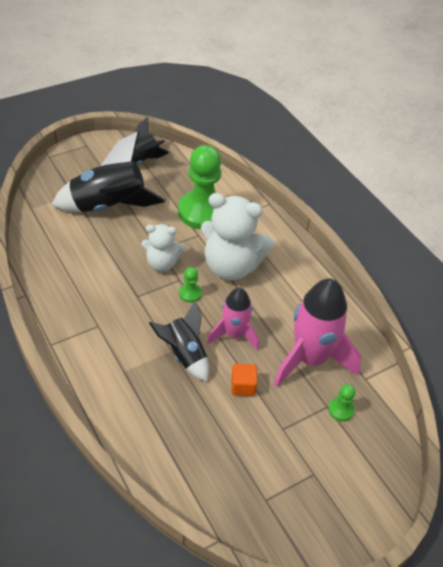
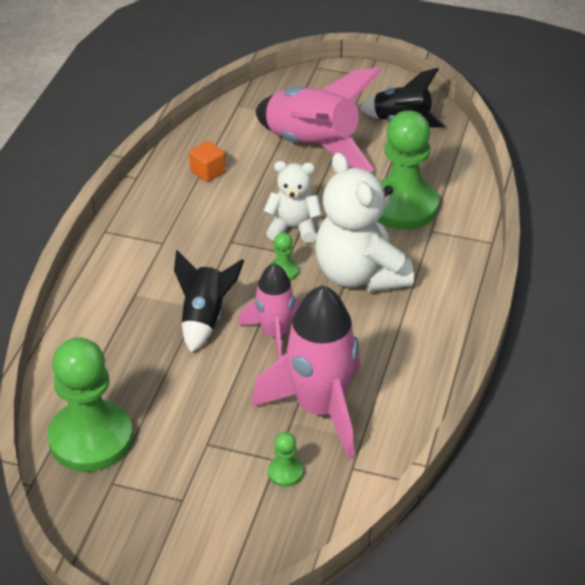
camera: 50 degrees right, 5 degrees down
(109, 206) = (312, 146): black rocket -> pink rocket
(162, 263) = (293, 228): white teddy bear -> white teddy bear turned 135 degrees clockwise
(218, 484) = (91, 438): none -> green pawn
(243, 386) = (220, 382): orange cube -> orange cube (208, 172)

